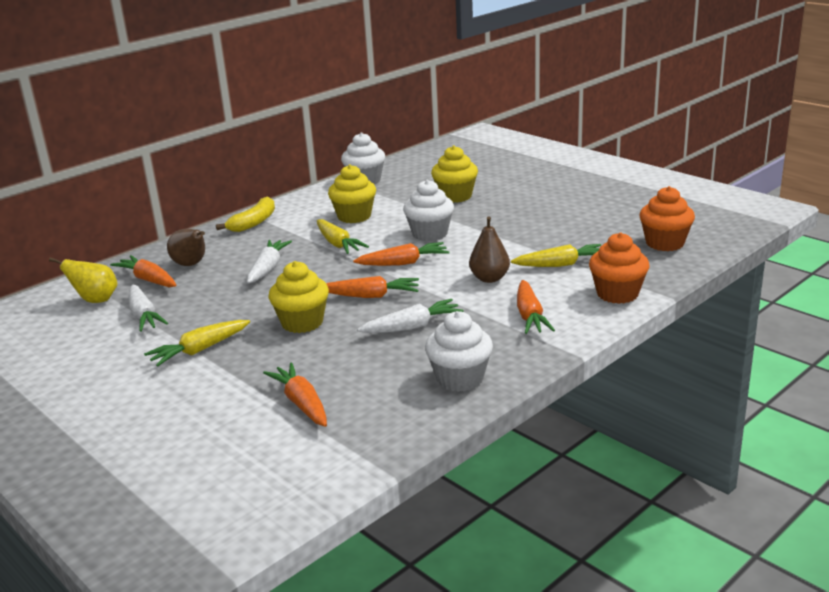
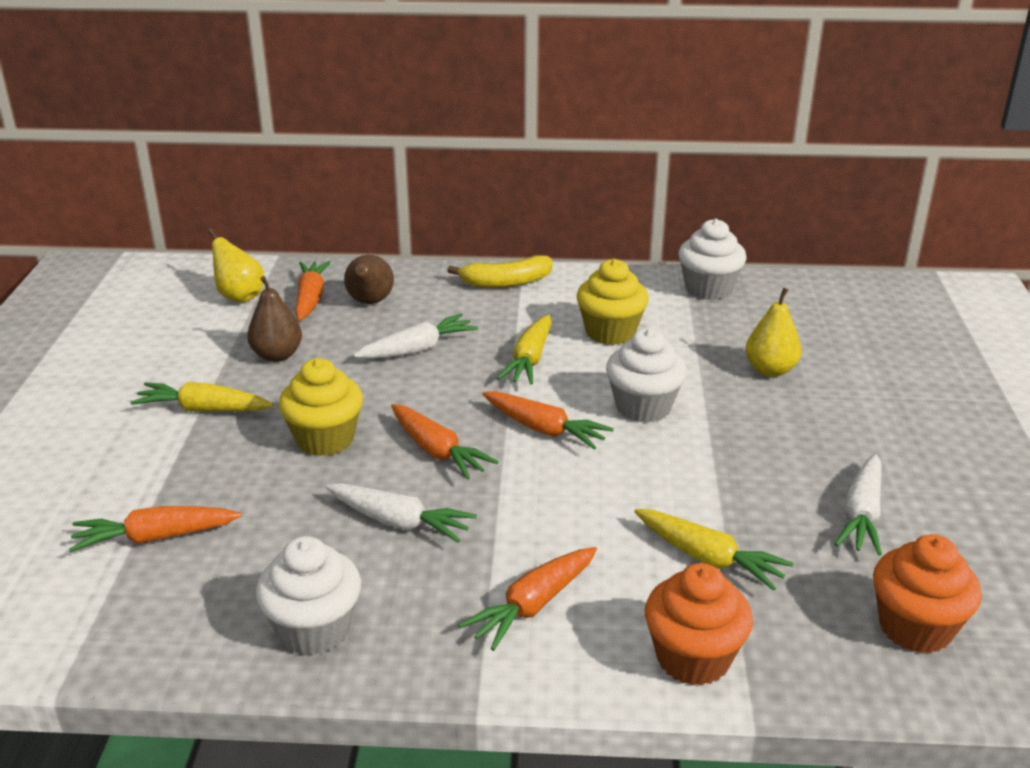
camera: 45 degrees right, 5 degrees up
(144, 316) = (237, 339): white carrot -> white carrot (861, 515)
(301, 403) = (155, 537): orange carrot -> orange carrot turned 120 degrees counterclockwise
(455, 196) = (770, 370): yellow cupcake -> yellow pear
(489, 278) = (590, 517): brown pear -> brown pear (277, 355)

